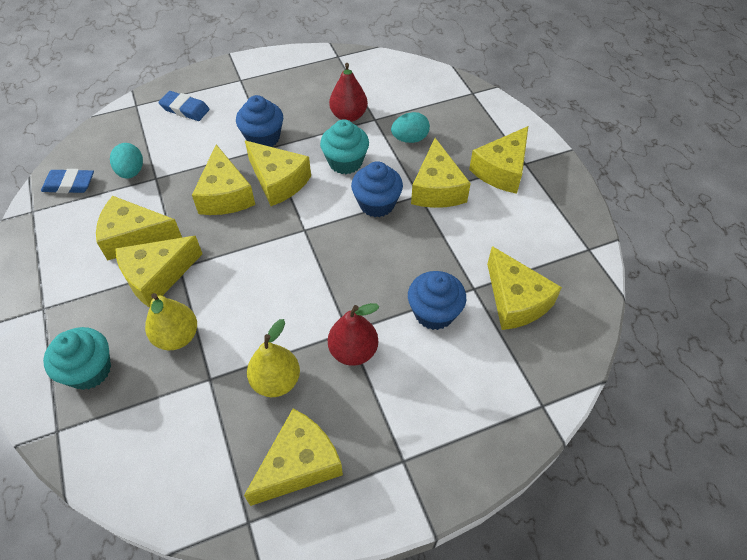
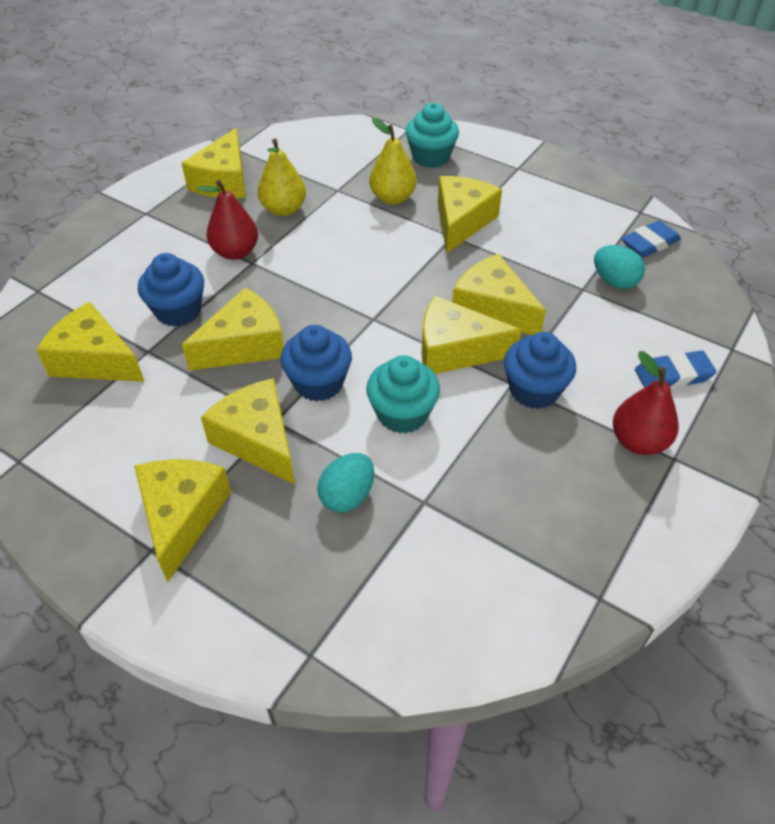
camera: 145 degrees right, 5 degrees down
(135, 237) = (523, 236): yellow cheese -> yellow cheese (244, 345)
(348, 116) = (464, 485): red pear -> red pear (638, 441)

